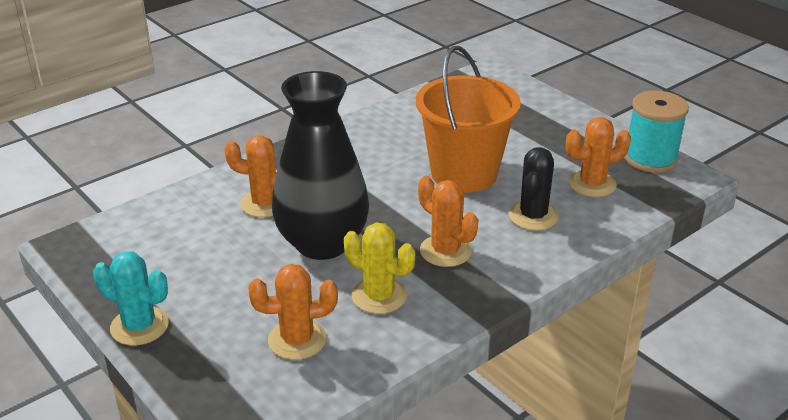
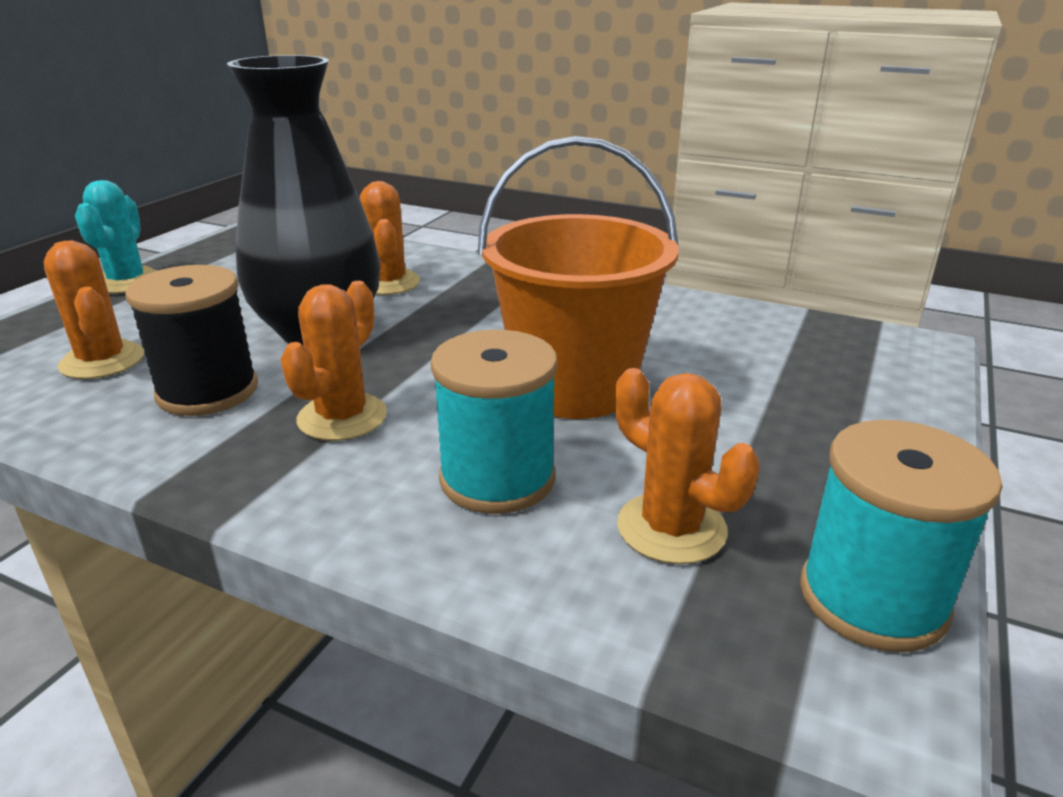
camera: 65 degrees right, 5 degrees down
(379, 296) = (208, 391): yellow cactus -> black spool
(533, 216) = (497, 478): black cactus -> turquoise spool

